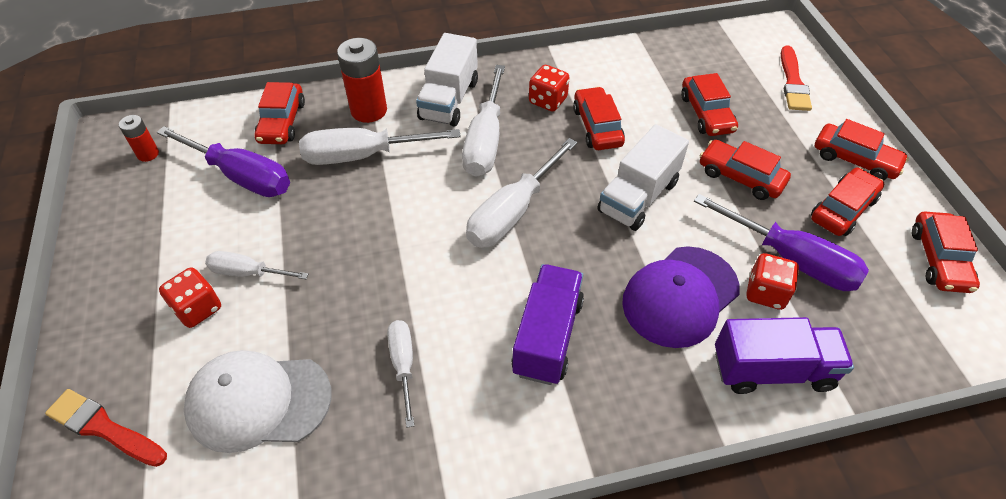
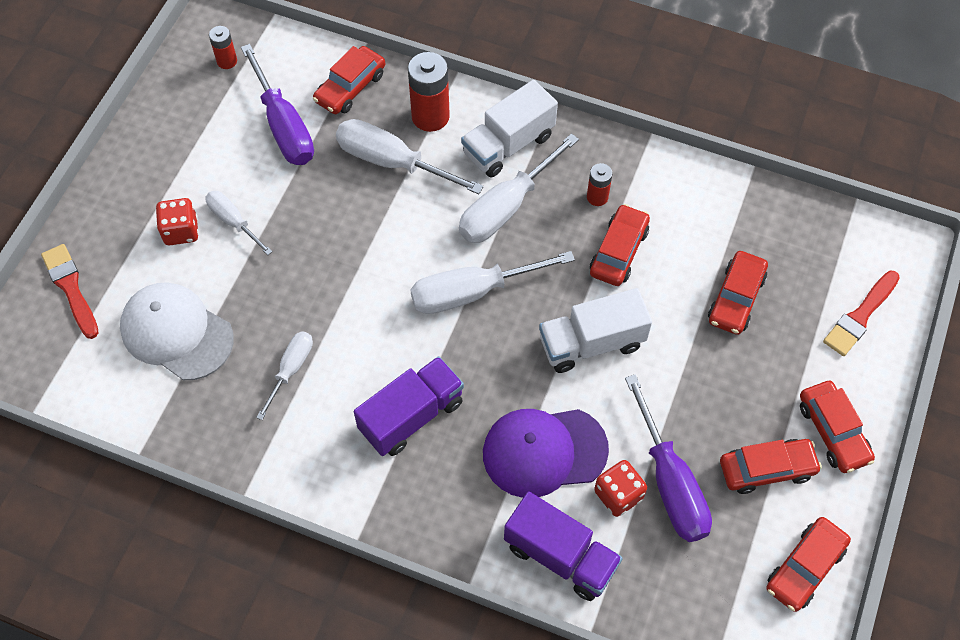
camera: 35 degrees right, 10 degrees up
(548, 101) = (597, 197): red dice -> red battery
(740, 177) = (703, 381): red car -> none

